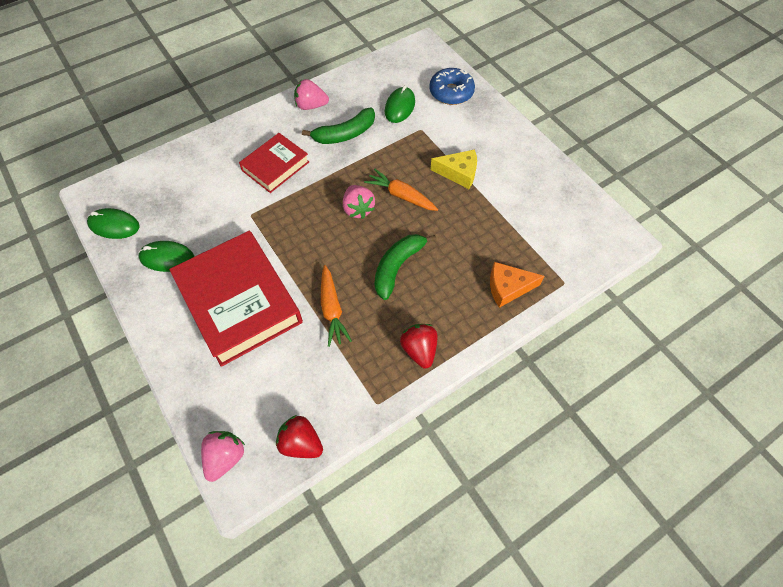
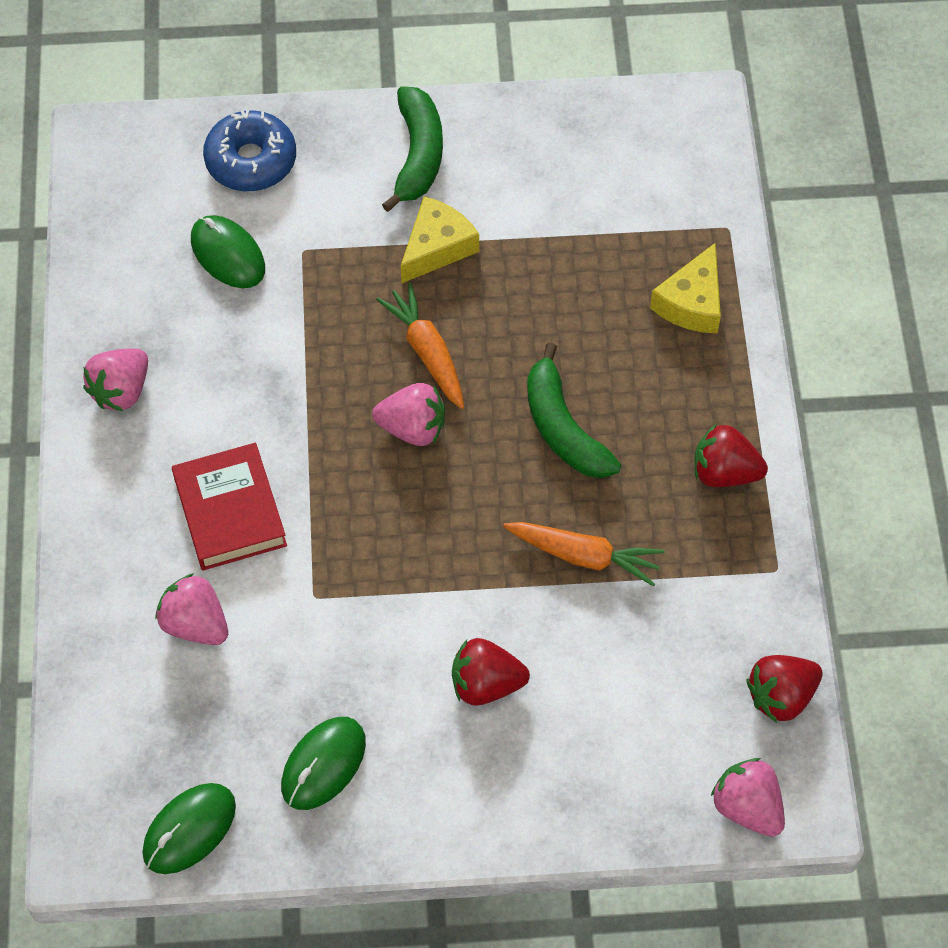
camera: 60 degrees left, 0 degrees up
(214, 180) = (195, 624): none -> pink strawberry
(239, 301) = (486, 684): red book -> red strawberry
(345, 134) = (231, 369): green banana -> green banana (417, 155)
(401, 195) = (427, 352): orange carrot -> orange carrot turned 90 degrees clockwise
(508, 288) = (692, 302): orange cheese -> yellow cheese

